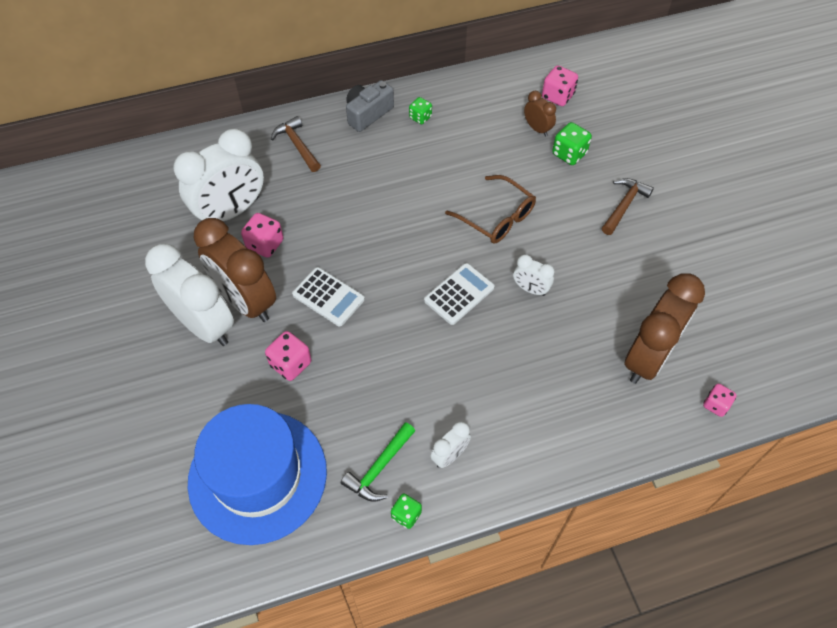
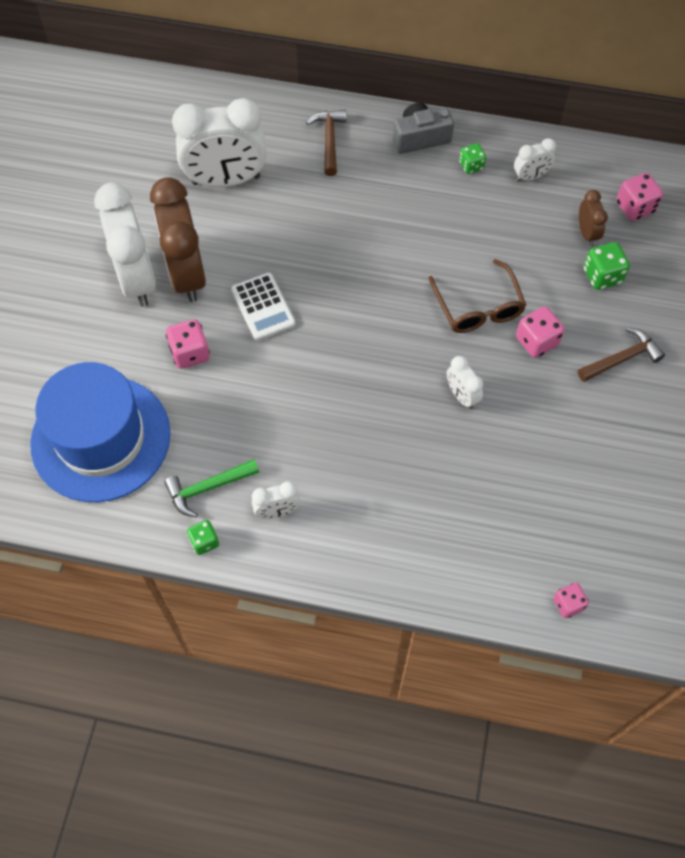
camera: 30 degrees right, 5 degrees up
(265, 244) = (237, 227): pink dice -> pink dice (536, 341)
(459, 294) = (388, 365): white calculator -> none
(469, 107) = (530, 177): none -> white clock
(648, 358) = (532, 523): brown clock -> none

